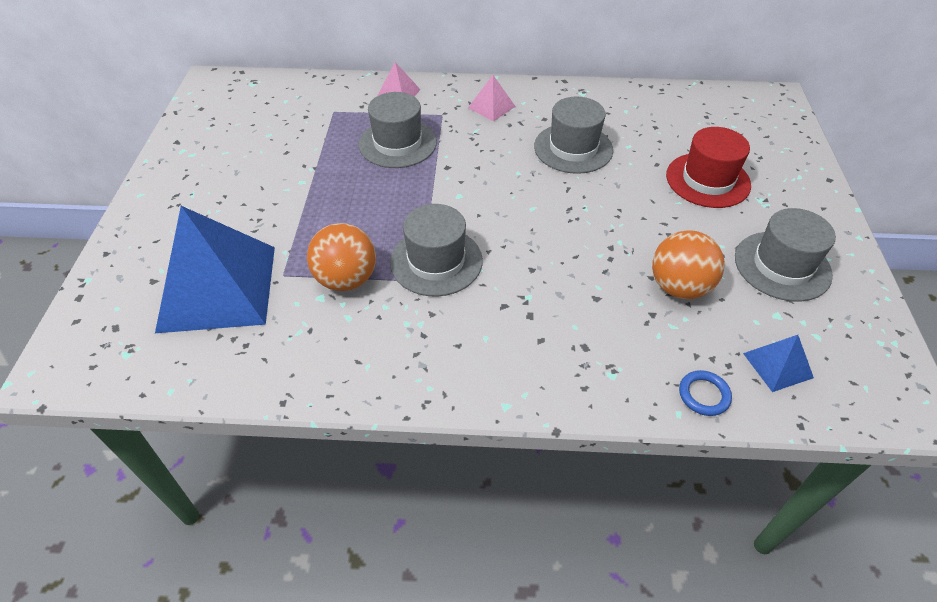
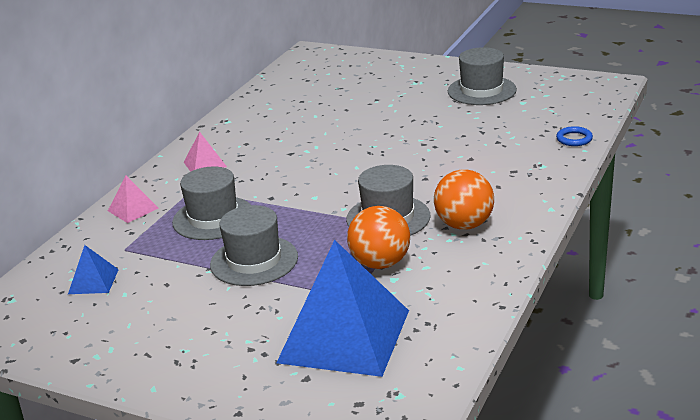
camera: 65 degrees left, 20 degrees down
(573, 148) = (298, 138): grey hat -> grey hat (254, 261)
(679, 287) = (479, 127): orange ball -> orange ball (464, 225)
(707, 180) = (380, 95): red hat -> none
(778, 365) = (562, 111): blue pyramid -> blue pyramid (93, 281)

